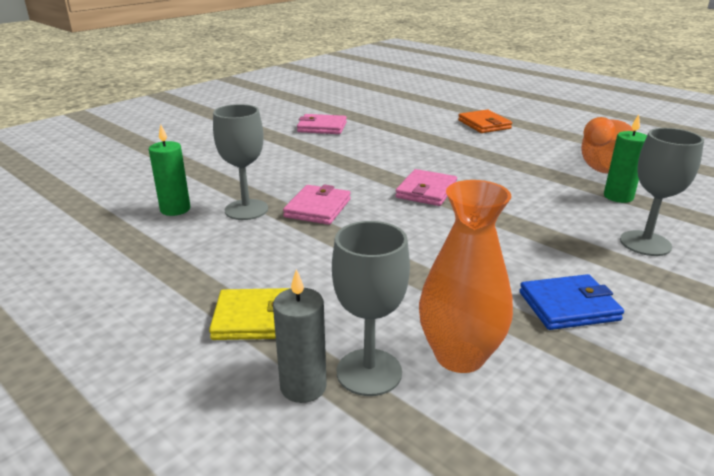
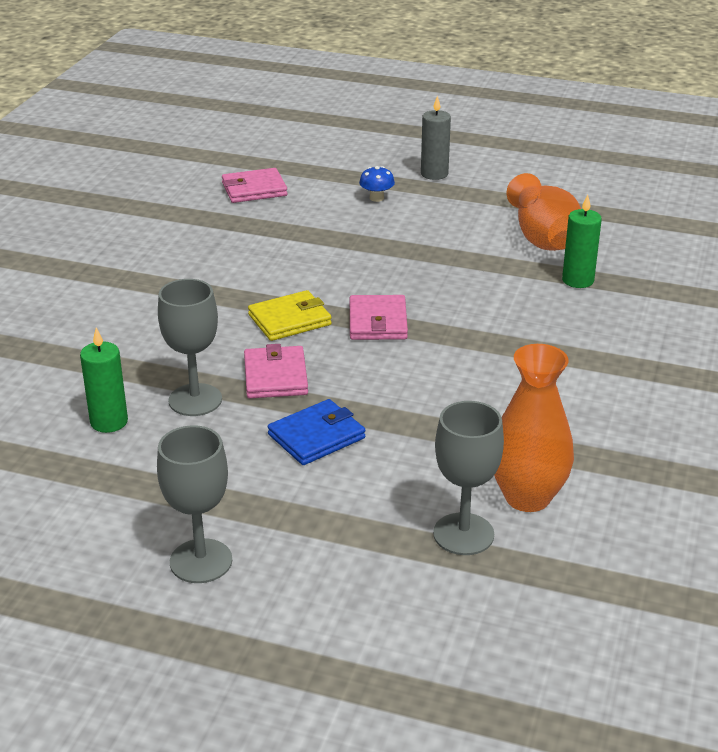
camera: 25 degrees left, 5 degrees up
(257, 318) = (324, 518): yellow wallet -> yellow wallet (289, 320)
(303, 386) = (419, 563): grey candle -> grey candle (434, 174)
(322, 127) = (173, 248): pink wallet -> pink wallet (254, 189)
(484, 124) = (376, 198): orange wallet -> blue mushroom
(568, 306) = (590, 423): blue wallet -> blue wallet (316, 436)
(645, 243) = (626, 335): grey goblet -> grey goblet (201, 561)

